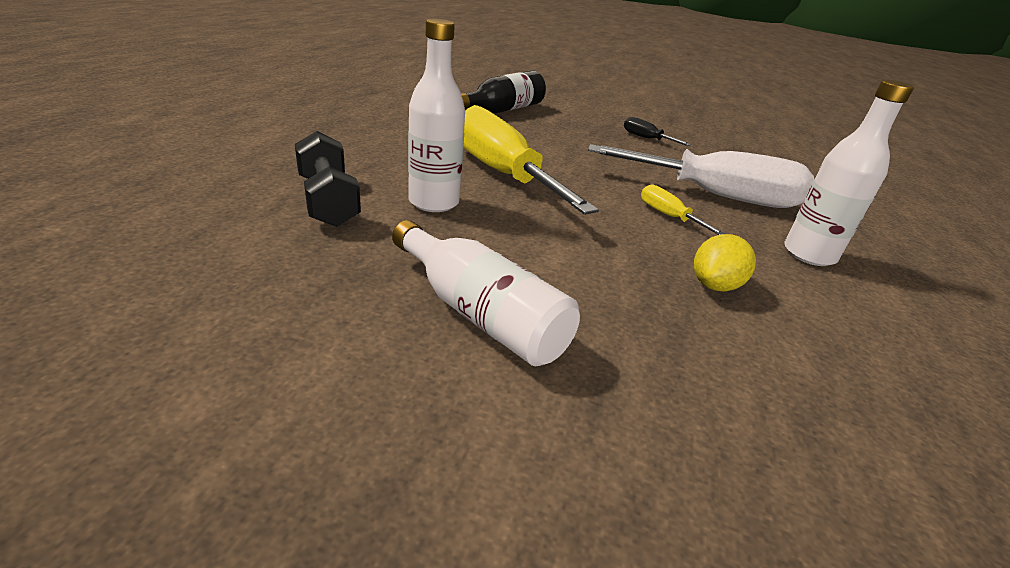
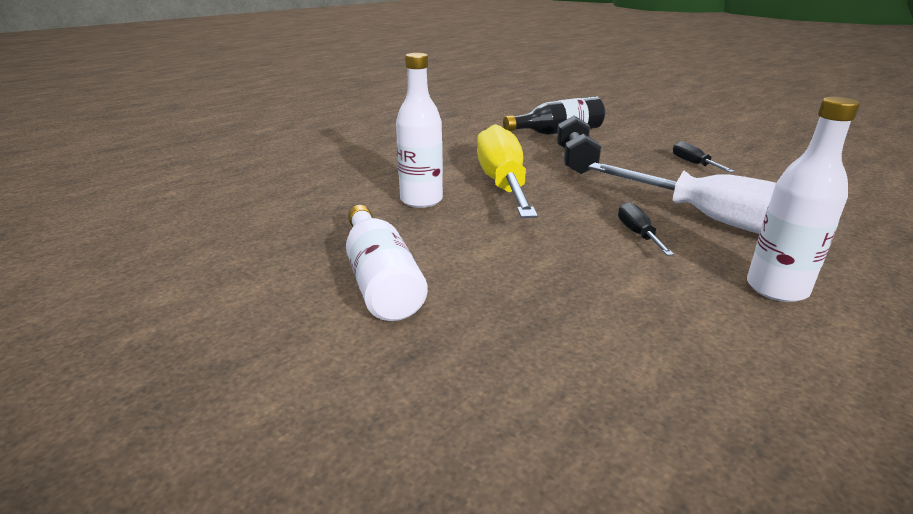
camera: 30 degrees right, 5 degrees down
(328, 201) = (343, 191): black dumbbell -> black dumbbell (575, 161)
(668, 216) = (638, 234): yellow screwdriver -> black screwdriver
(714, 285) = (621, 296): yellow lemon -> none

